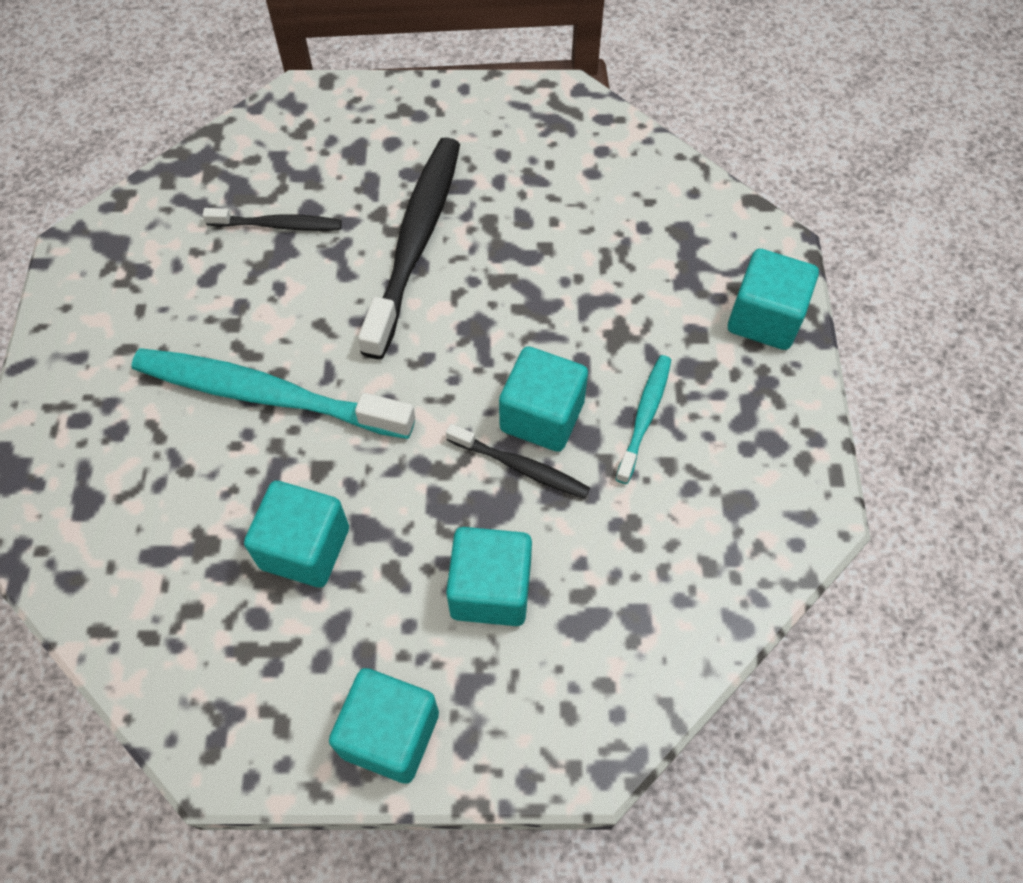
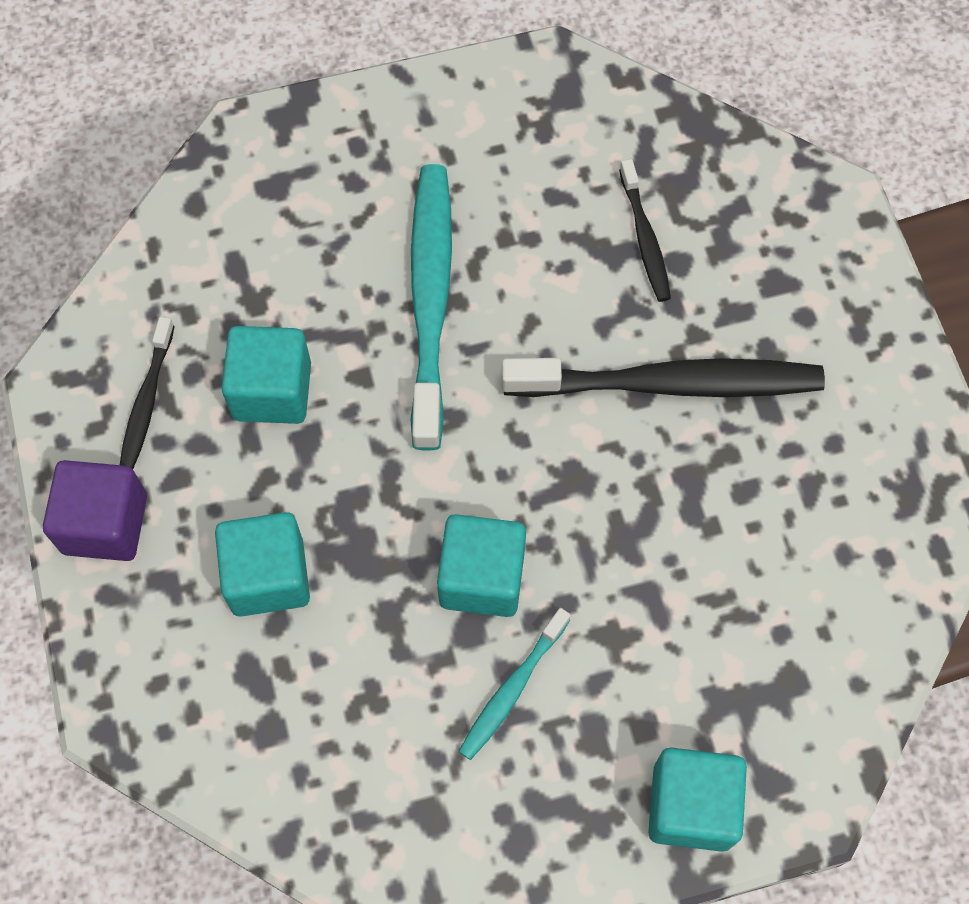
camera: 75 degrees right, 5 degrees up
(390, 734) = (105, 524): turquoise cube -> purple cube
(521, 467) = (414, 571): black toothbrush -> black toothbrush (147, 401)
(644, 416) = (512, 689): turquoise toothbrush -> turquoise toothbrush turned 120 degrees clockwise

